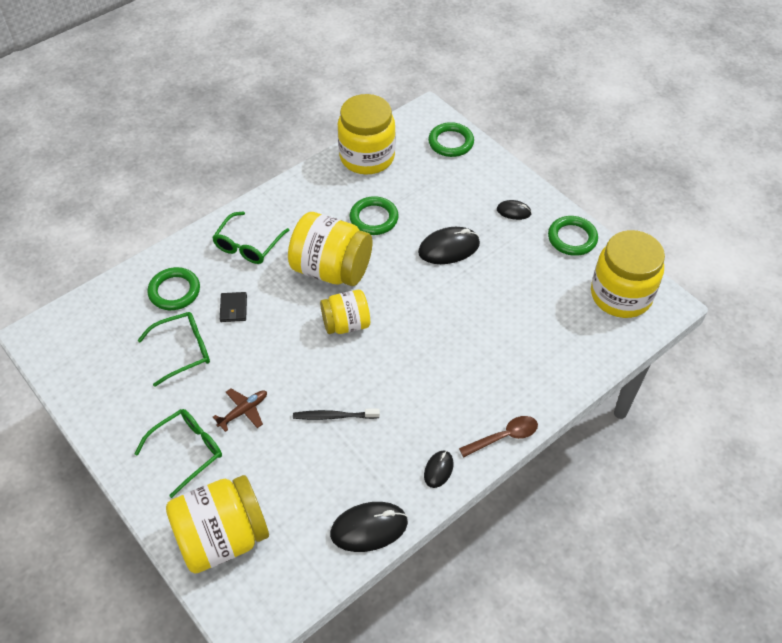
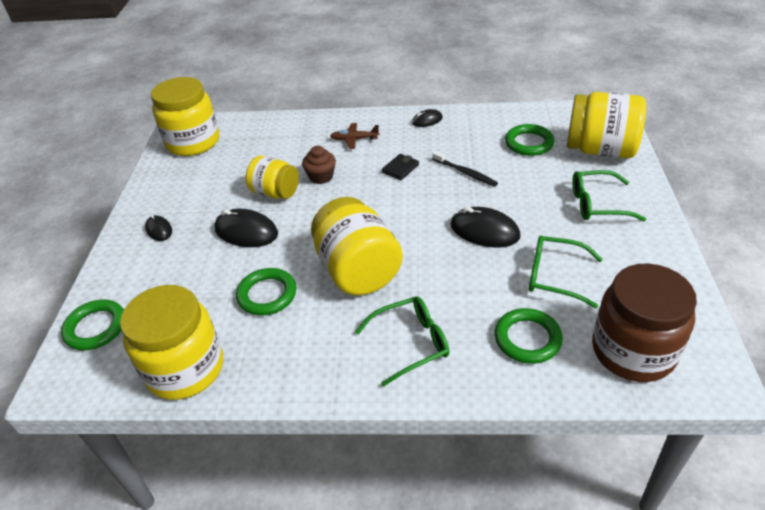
camera: 135 degrees left, 10 degrees down
(99, 323) = (633, 351): none -> brown jar
(233, 308) = (479, 287): black wallet -> black wallet (400, 168)
(243, 411) = (532, 207): brown plane -> brown plane (354, 139)
(346, 324) = (394, 222): yellow jar -> yellow jar (275, 192)
(369, 528) = (498, 116): black mouse -> black mouse (484, 231)
(457, 331) = (321, 177): none -> brown cupcake
(504, 437) = (369, 116): brown spoon -> none
(572, 238) = (158, 188): green ring -> green ring (529, 143)

